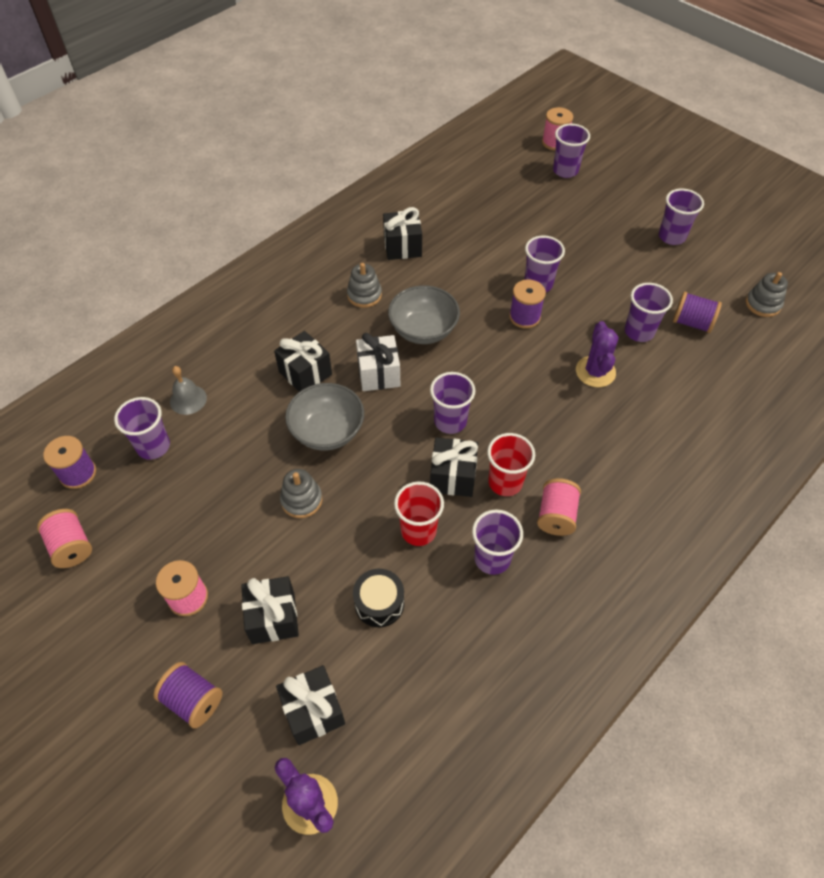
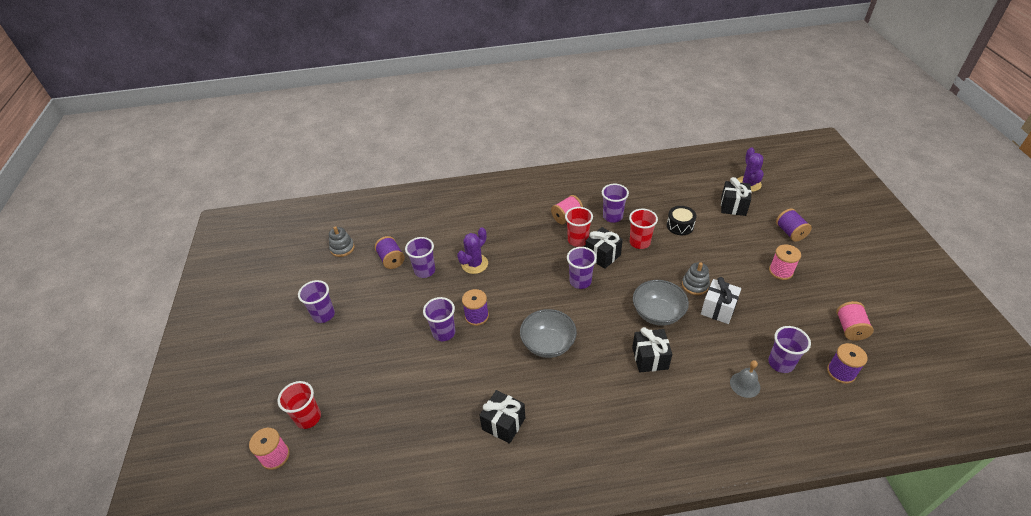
camera: 140 degrees left, 10 degrees down
(273, 618) = (737, 243): black gift -> none
(364, 295) = (567, 396): grey stacking toy -> none
(379, 374) = (601, 331): white gift -> white gift (718, 309)
(565, 171) = (308, 418): purple cup -> red cup

